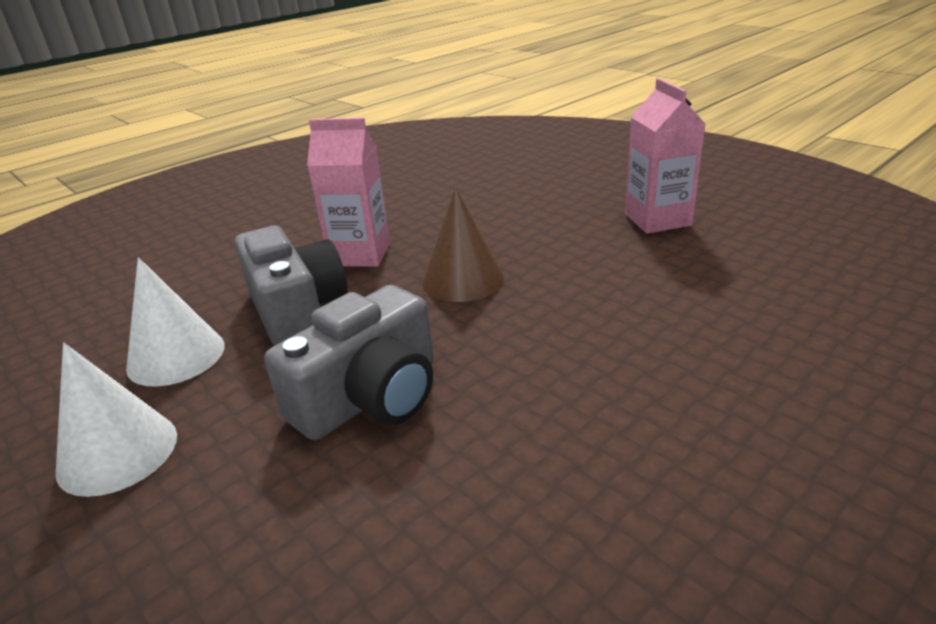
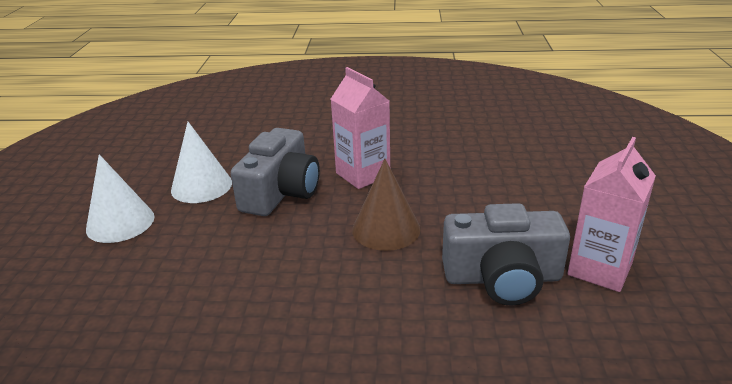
camera: 45 degrees right, 0 degrees up
(370, 397) = (231, 269): grey camera -> grey camera (502, 278)

